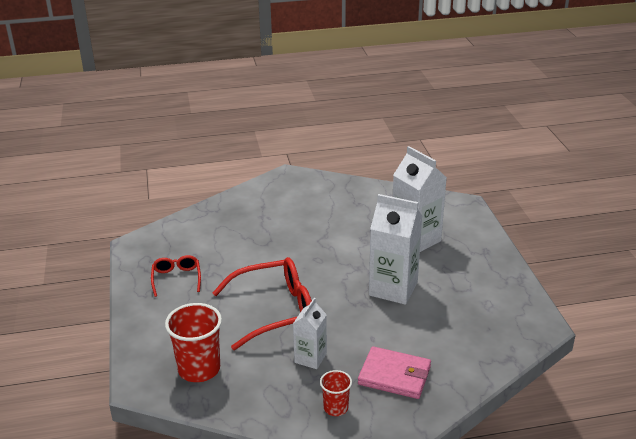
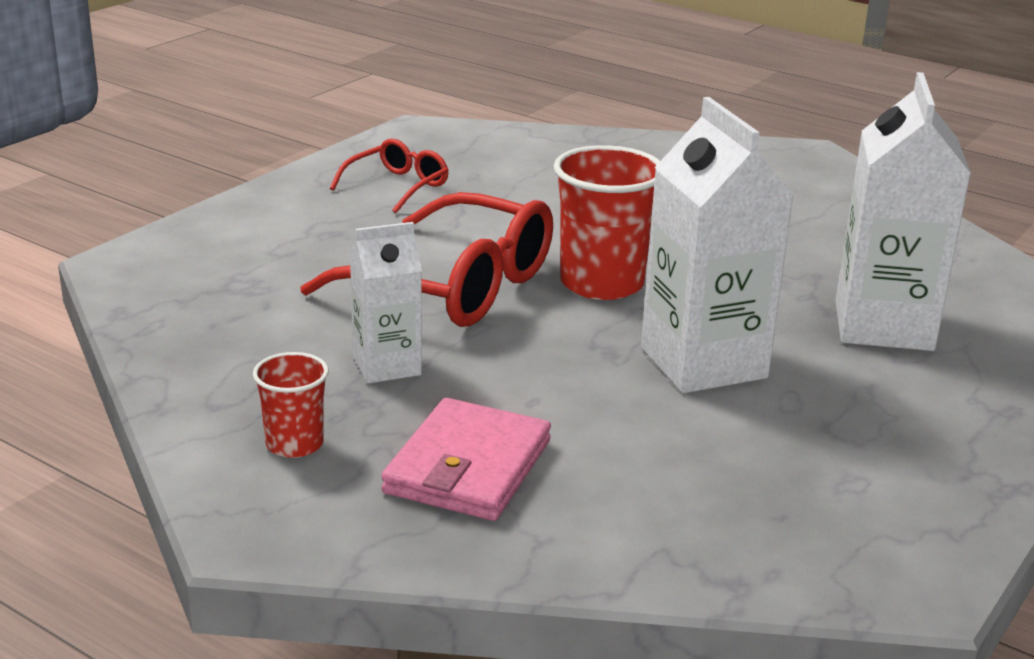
camera: 45 degrees right, 5 degrees down
(199, 369) = (221, 289): red cup -> red cup (602, 283)
(394, 375) = (468, 467): pink wallet -> pink wallet turned 45 degrees clockwise

